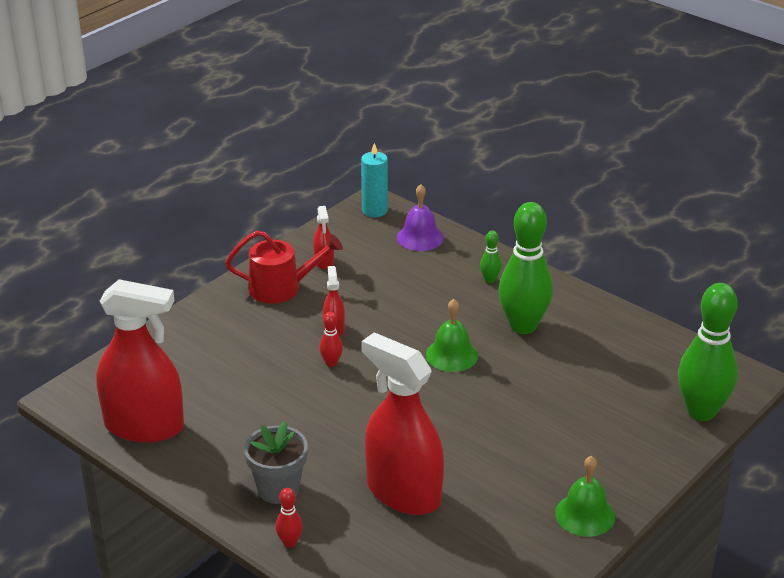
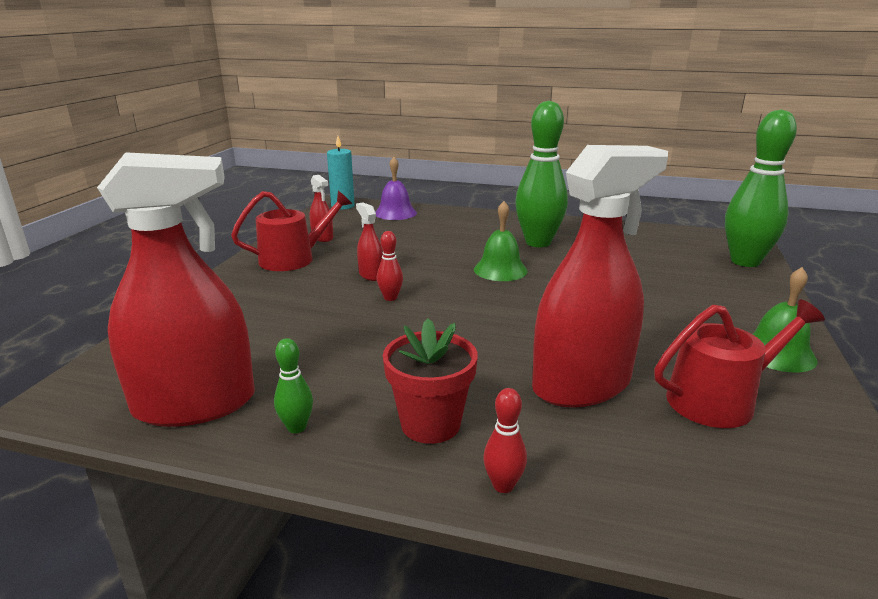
camera: 25 degrees left, 10 degrees down
(278, 489) = (430, 424): grey flower pot -> red flower pot
(403, 493) = (581, 385): red spray bottle -> red spray bottle turned 135 degrees clockwise
(487, 535) = (719, 400): none -> red watering can
(490, 280) = (478, 224): green bowling pin -> green bowling pin (296, 427)

